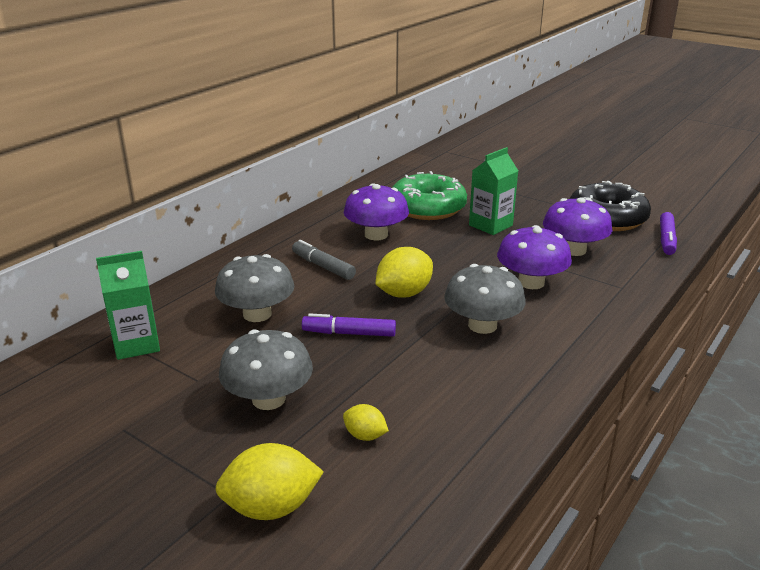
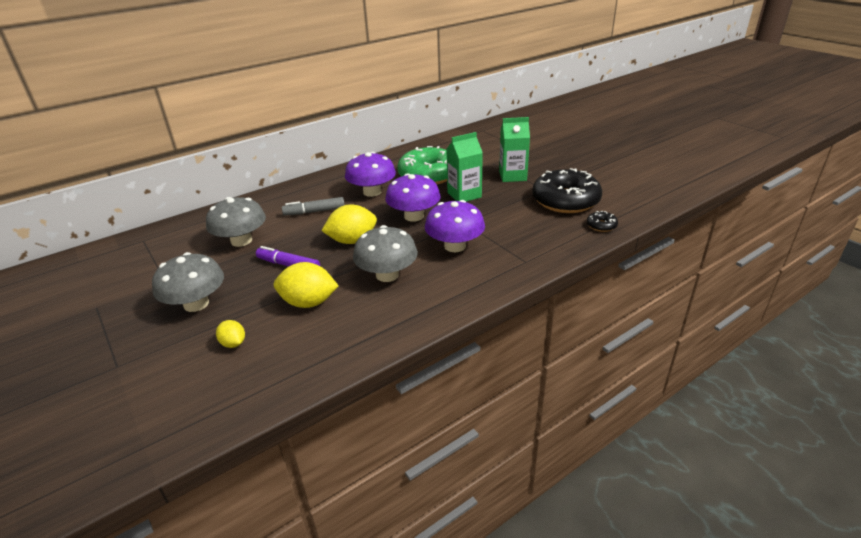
camera: 20 degrees right, 5 degrees up
(136, 344) = (151, 250): green carton -> green carton (512, 176)
(271, 507) = (133, 381): yellow lemon -> yellow lemon (309, 302)
(323, 266) = (314, 211): grey marker -> grey marker turned 75 degrees counterclockwise
(573, 250) = (513, 224): purple mushroom -> purple mushroom (414, 216)
(666, 239) = (601, 225): purple marker -> black donut

